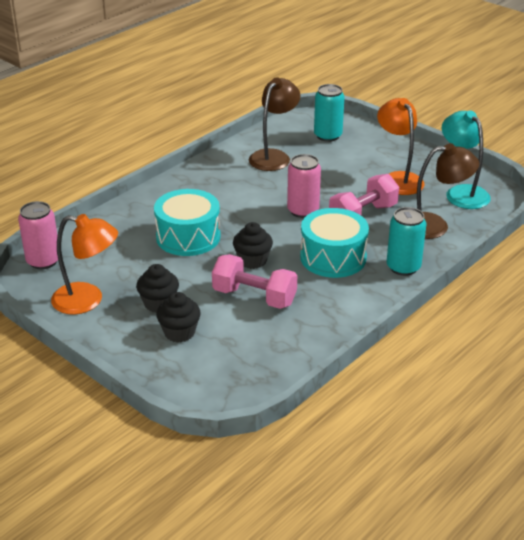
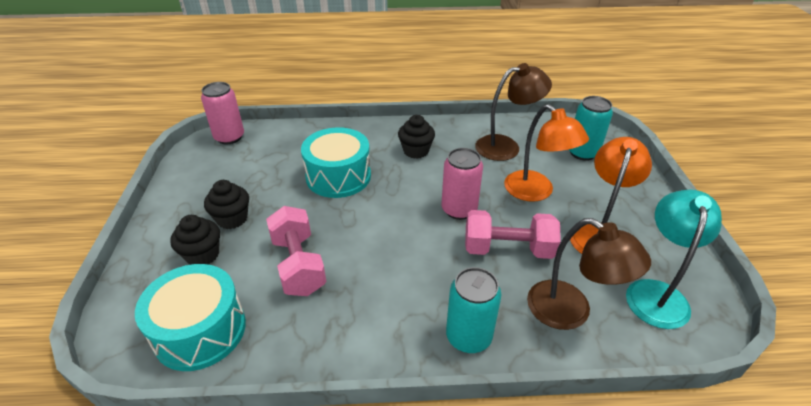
camera: 45 degrees right, 5 degrees up
(88, 300) = (201, 183): orange lamp -> orange lamp (536, 192)
(252, 260) = (350, 229): black cupcake -> black cupcake (416, 151)
(333, 257) = (417, 274): turquoise drum -> turquoise drum (200, 330)

